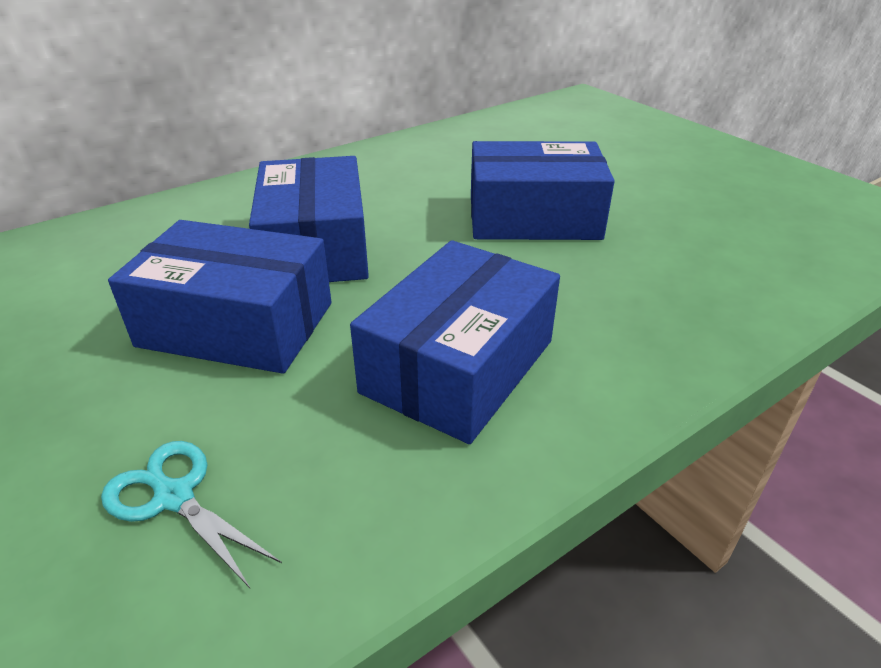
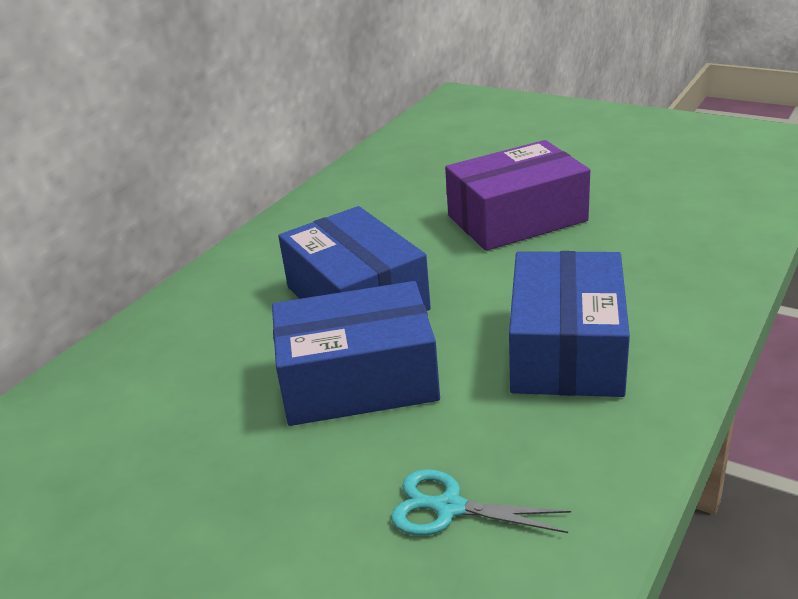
camera: 20 degrees left, 5 degrees down
(533, 217) = (517, 218): blue box -> purple box

